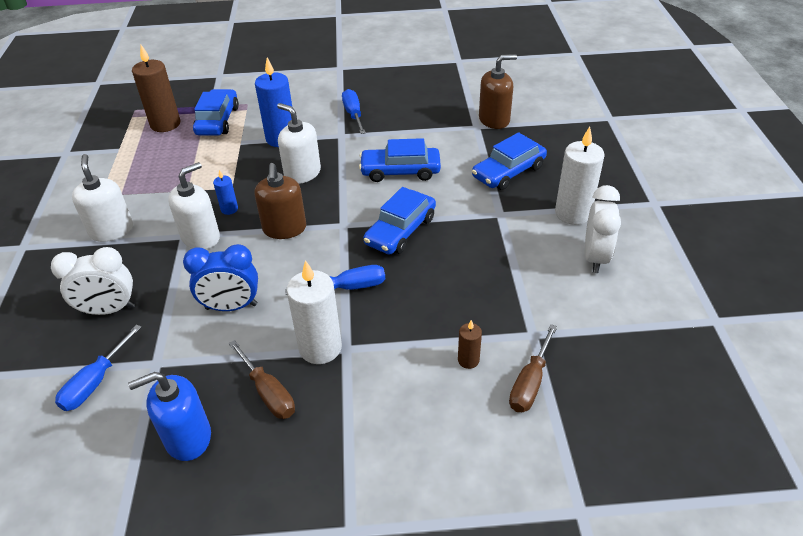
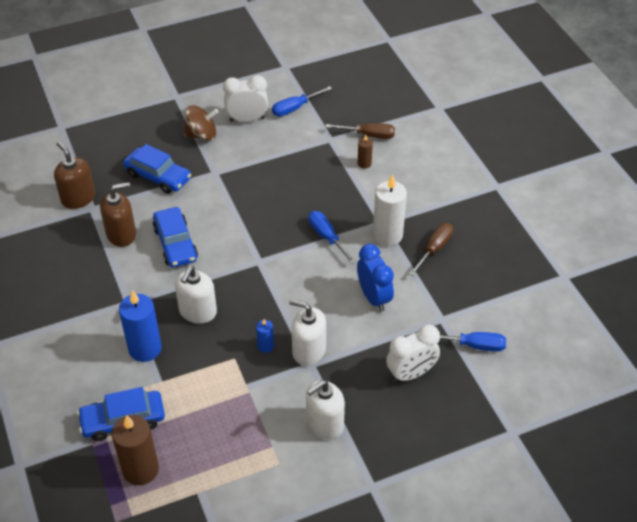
camera: 110 degrees left, 5 degrees up
(109, 310) = (411, 374): white clock -> white clock turned 90 degrees clockwise
(188, 437) = (485, 275): blue soap dispenser -> none
(284, 228) = (277, 297): brown soap dispenser -> brown soap dispenser (121, 234)
(353, 114) = (88, 303): blue screwdriver -> blue screwdriver (295, 108)
(400, 230) = (254, 224): blue car -> none
(573, 213) = (202, 135): white candle -> brown spinning top

